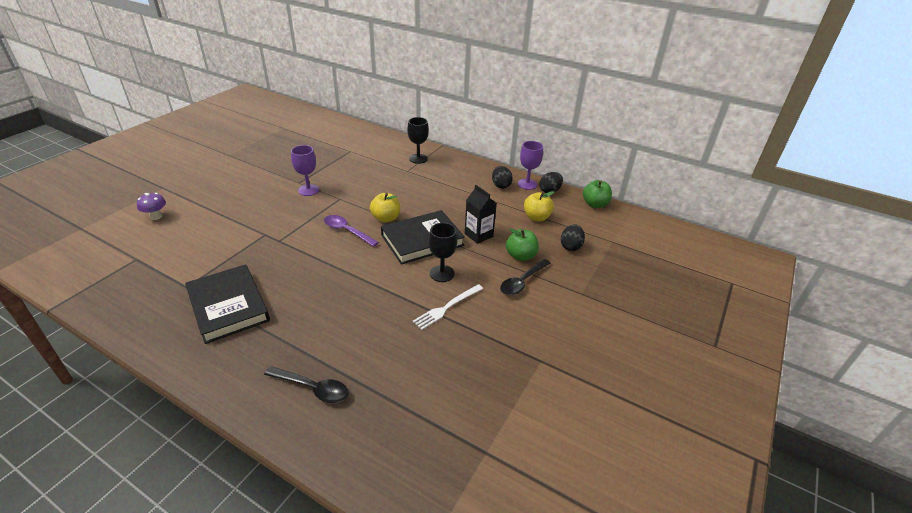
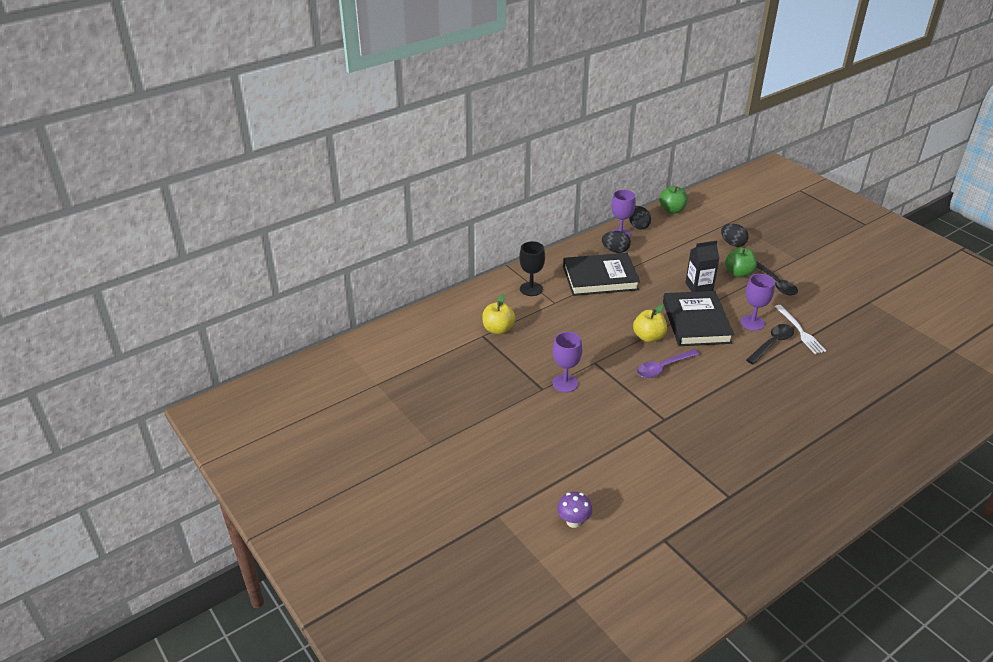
camera: 65 degrees left, 0 degrees up
(228, 306) = (769, 466): black book -> black book (600, 278)
(312, 388) = (886, 423): black spoon -> black spoon (772, 344)
(442, 273) = (752, 323): black goblet -> purple goblet
(536, 217) = (681, 247): yellow apple -> yellow apple (498, 329)

